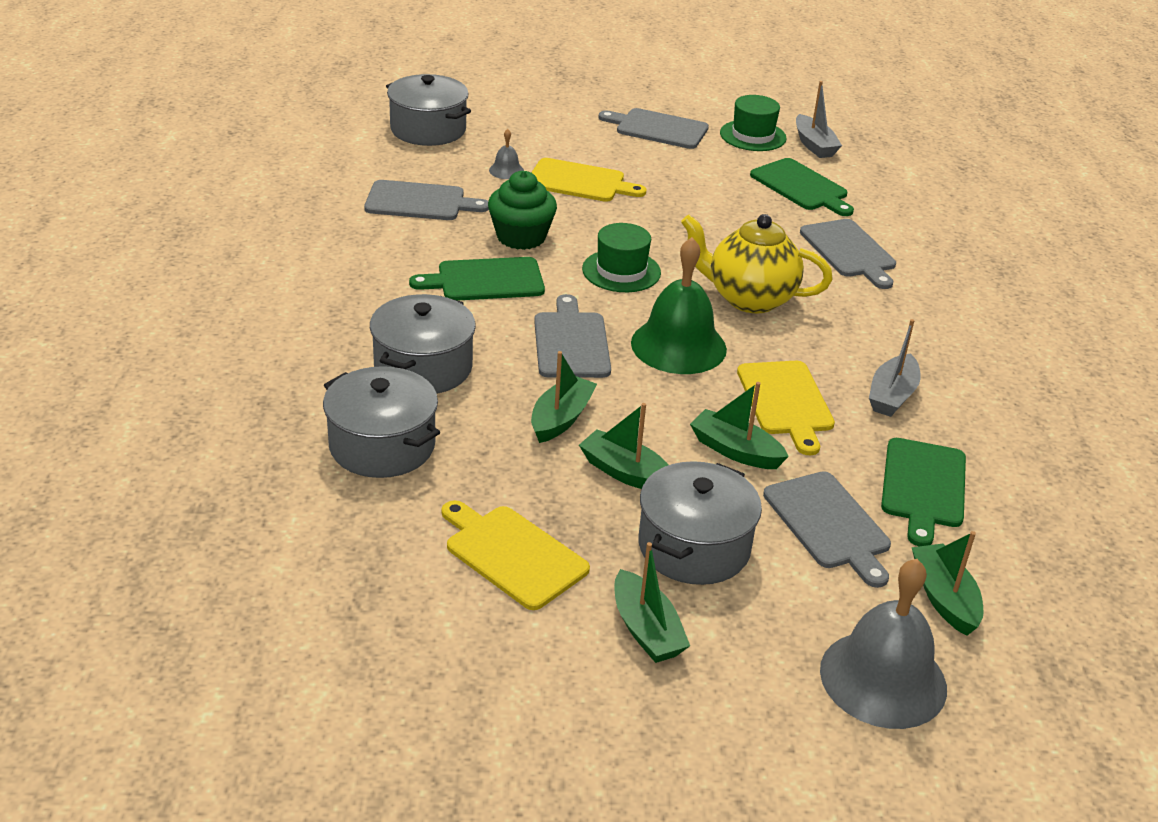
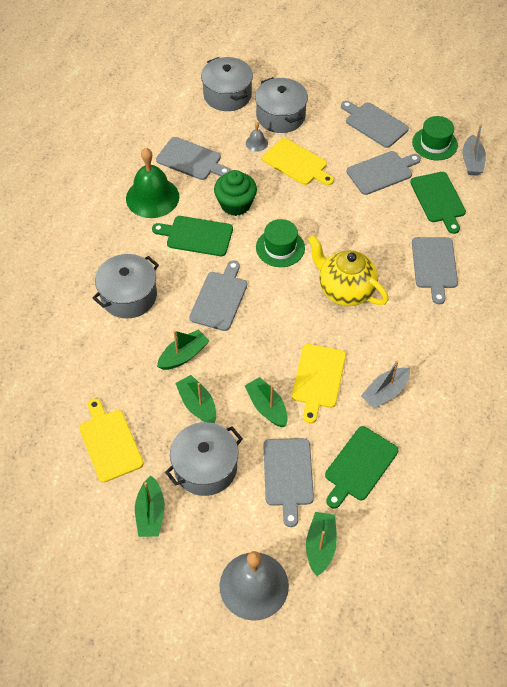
camera: 25 degrees right, 20 degrees up
(382, 445) = (80, 348): grey pot -> grey pot (280, 116)
(678, 345) = (280, 317): green bell -> green bell (152, 197)
(704, 172) = (381, 172): none -> grey cutting board

